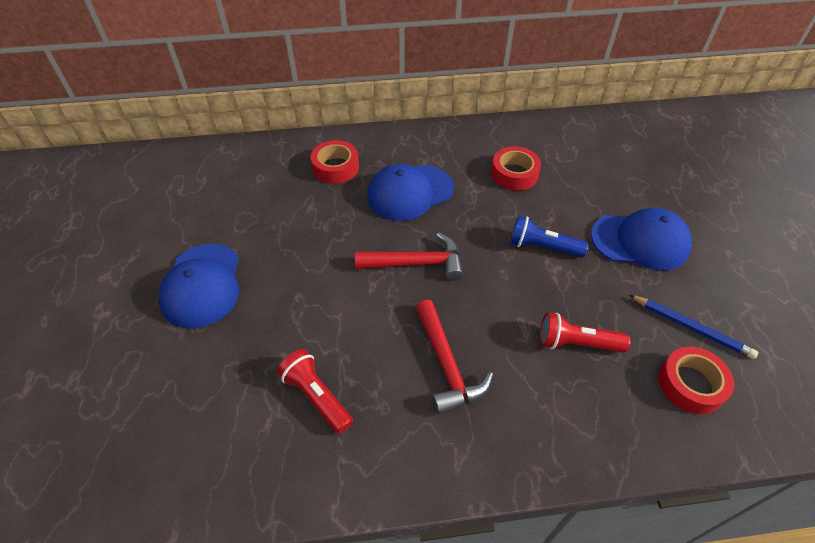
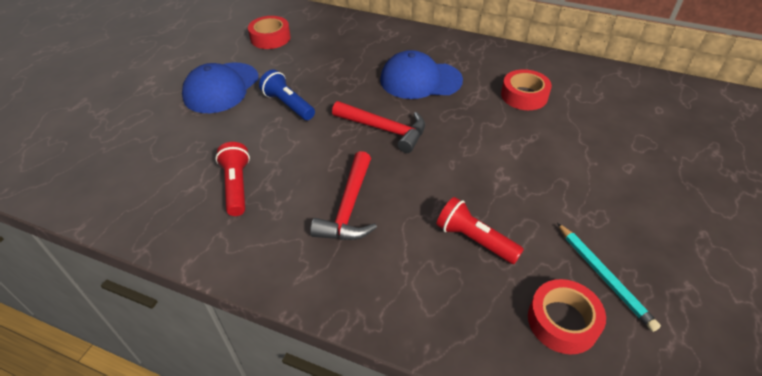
camera: 30 degrees right, 5 degrees down
(335, 167) = (376, 45): red tape -> red tape (270, 38)
(542, 247) = (504, 157): blue flashlight -> blue flashlight (288, 104)
(640, 241) = (608, 187): blue cap -> none
(691, 328) = (604, 277): blue pencil -> turquoise pencil

